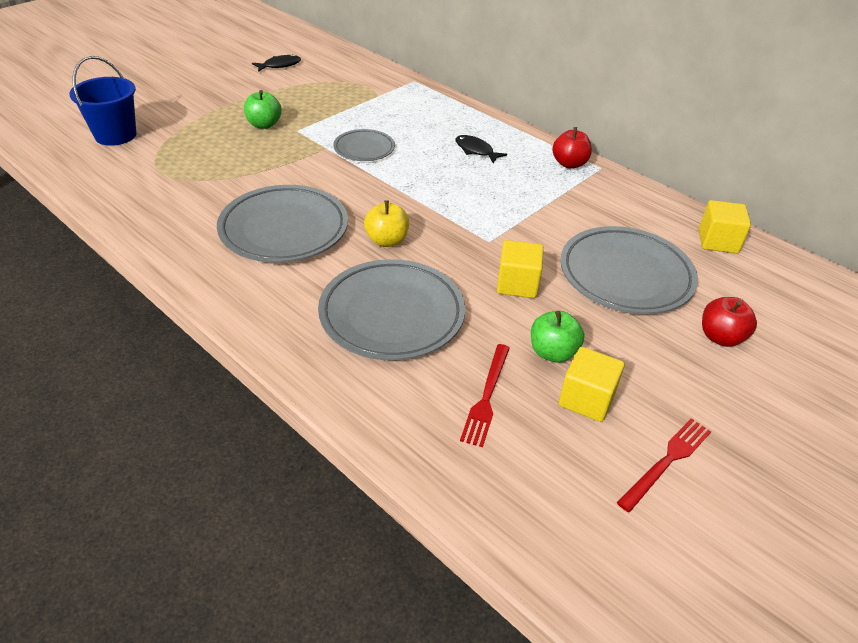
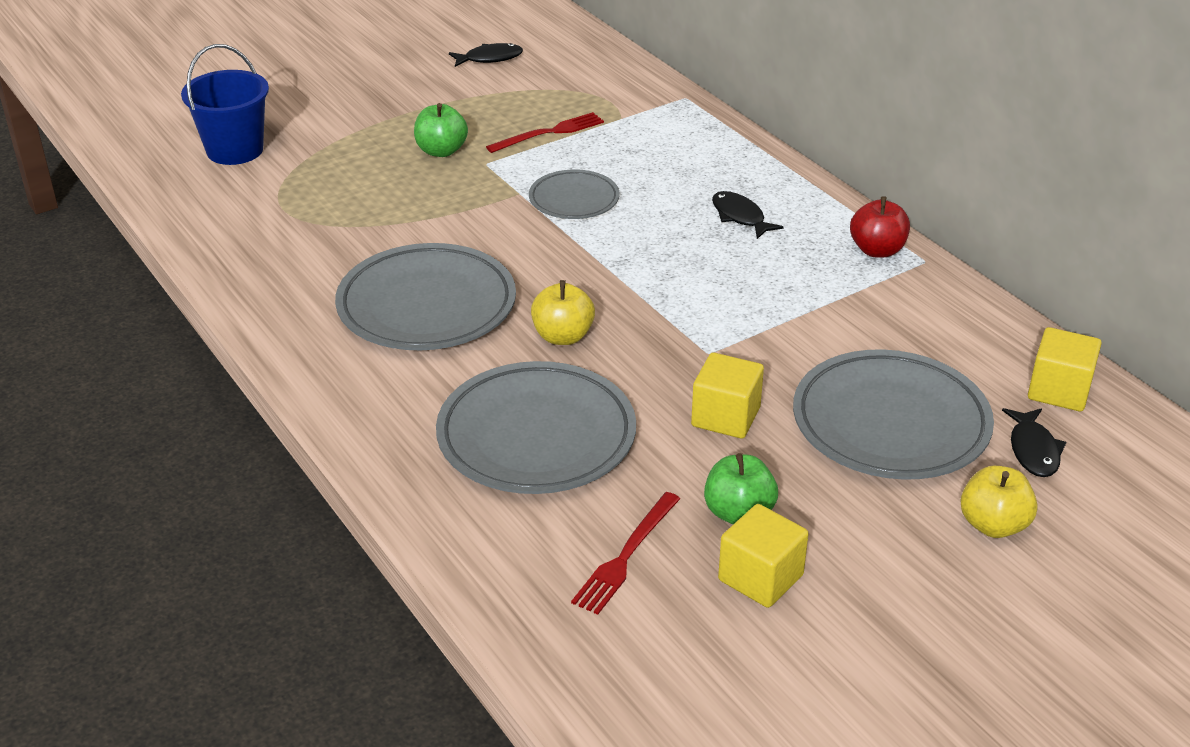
camera: 15 degrees right, 5 degrees down
(667, 461) = (837, 668): red fork -> red fork (549, 133)
(720, 337) = (993, 525): red apple -> yellow apple
(721, 282) = (1033, 450): none -> black fish

